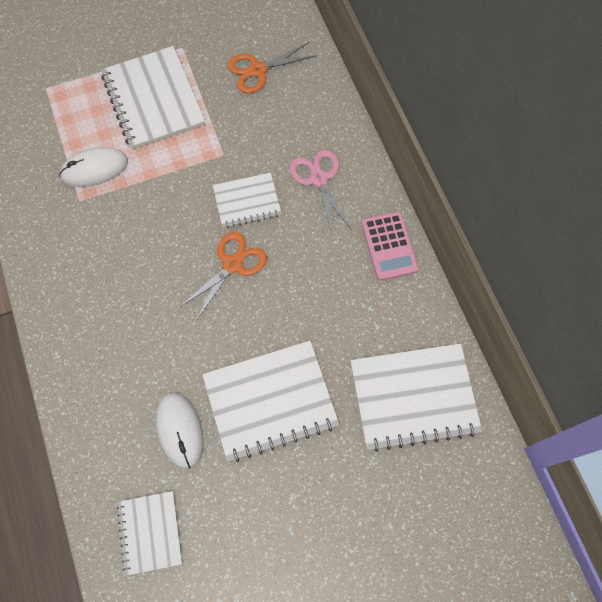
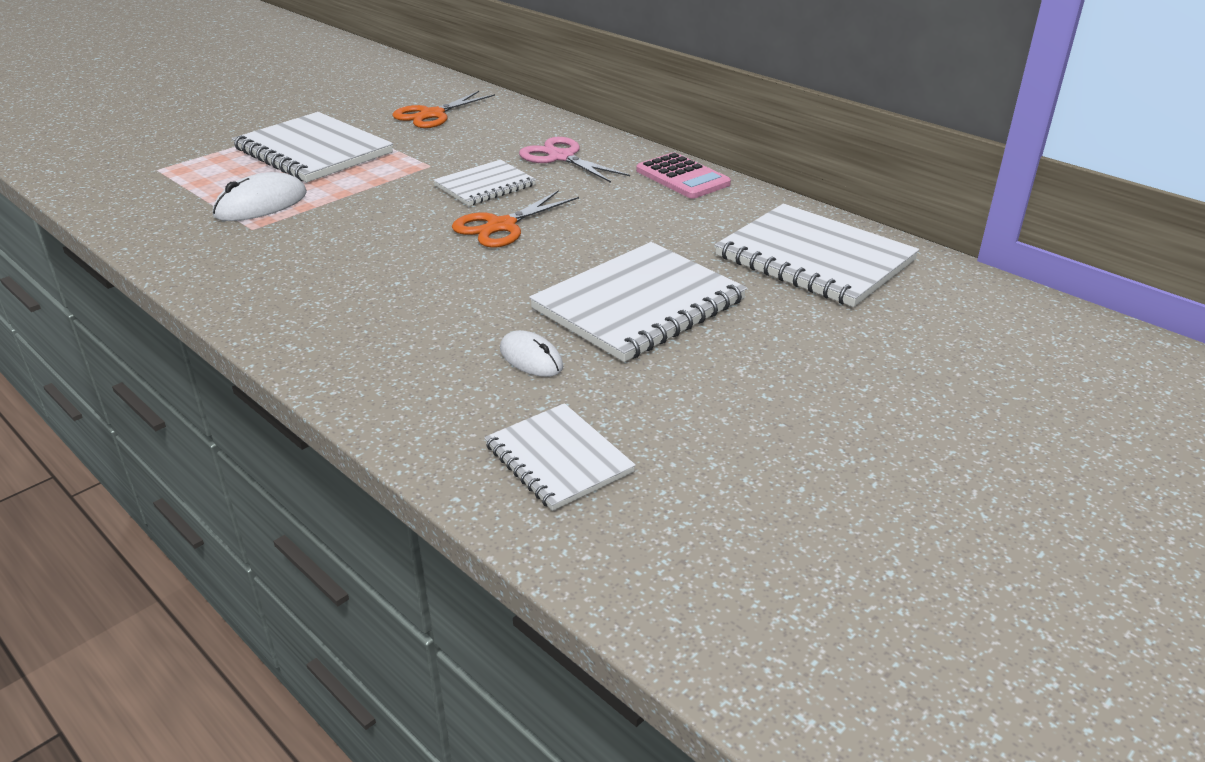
camera: 25 degrees left, 35 degrees down
(180, 430) = (531, 358): white mouse -> white mouse, size x0.64
(232, 264) = (501, 226): orange scissors -> orange scissors turned 150 degrees counterclockwise
(413, 397) = (814, 258): white notebook -> white notebook turned 75 degrees clockwise

